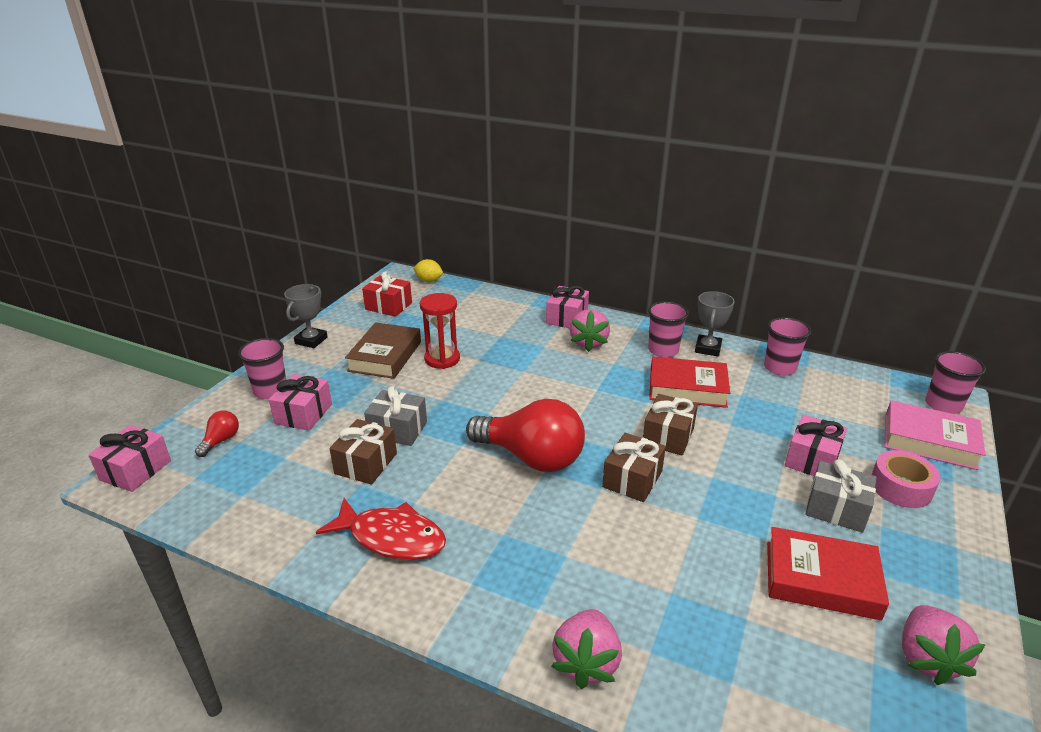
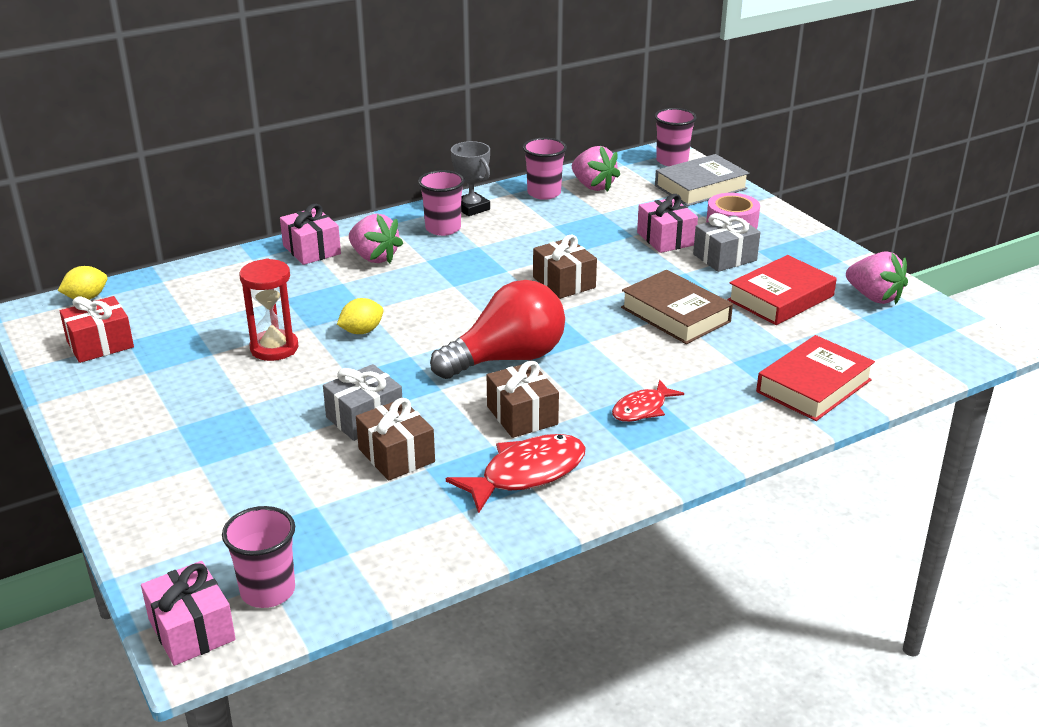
camera: 55 degrees left, 0 degrees up
(221, 441) = (219, 547): red light bulb -> none
(270, 391) = (162, 484): pink cup -> pink cup (268, 591)
(303, 414) = (248, 472): pink gift -> none
(311, 340) = (89, 423): grey trophy -> none
(385, 356) = (211, 382): brown book -> brown book (675, 314)
(496, 380) = (361, 331): none -> yellow lemon
(536, 564) = (642, 409): none -> red fish
(586, 662) = (761, 426): pink strawberry -> pink strawberry (593, 186)
(632, 479) = (596, 322): brown gift -> brown gift (522, 415)
(687, 388) = (513, 244): red book -> red book (813, 386)
(929, 441) = (700, 187): pink book -> grey book

